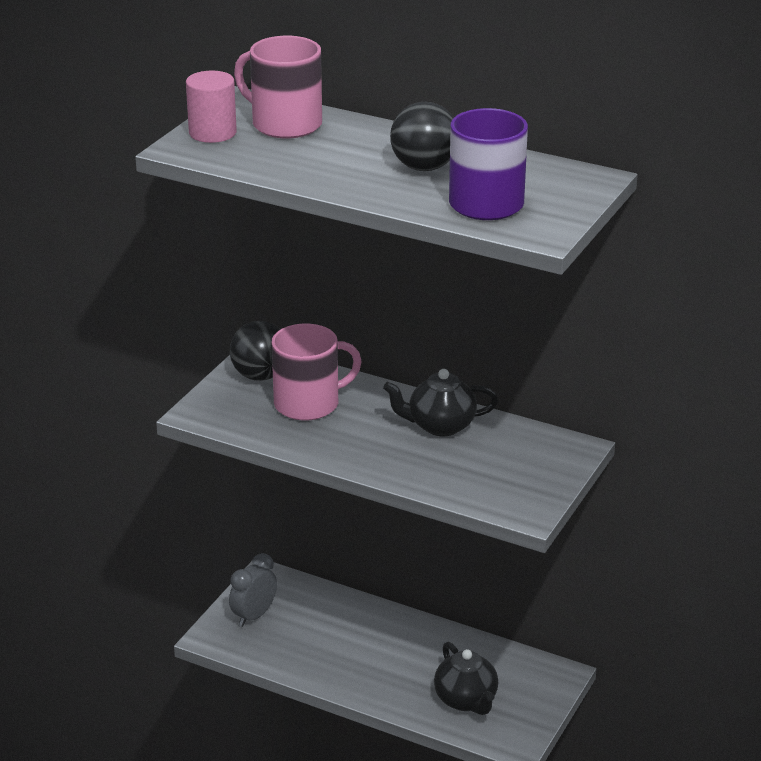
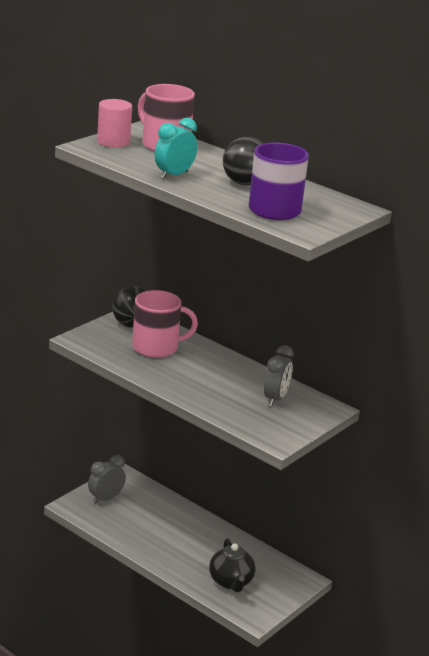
camera: 10 degrees right, 5 degrees down
(323, 173) = (174, 175): none -> turquoise clock
(440, 426) = (240, 377): black teapot -> none
(499, 449) = (275, 399): none -> grey clock

